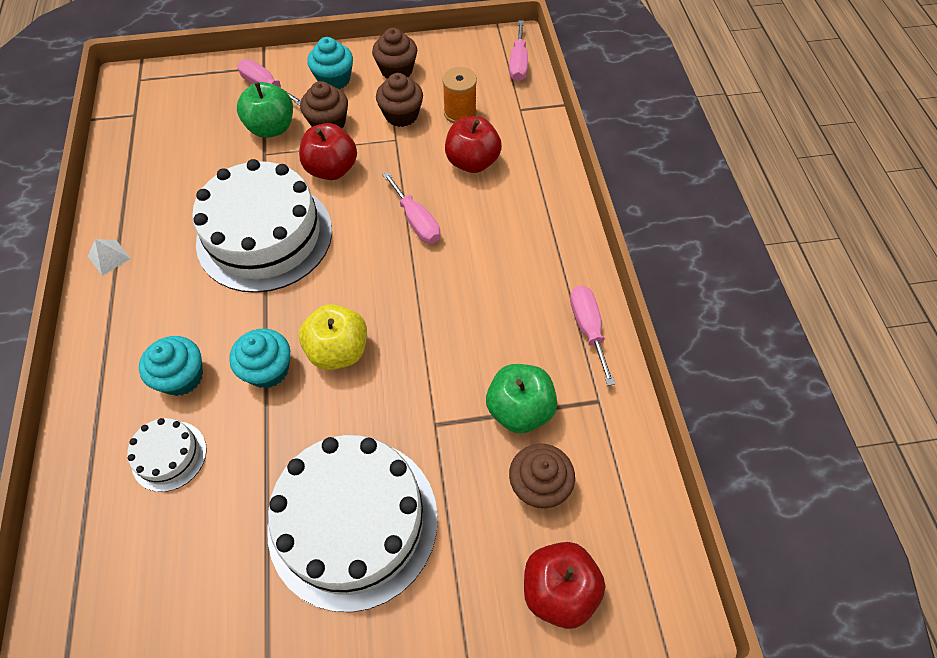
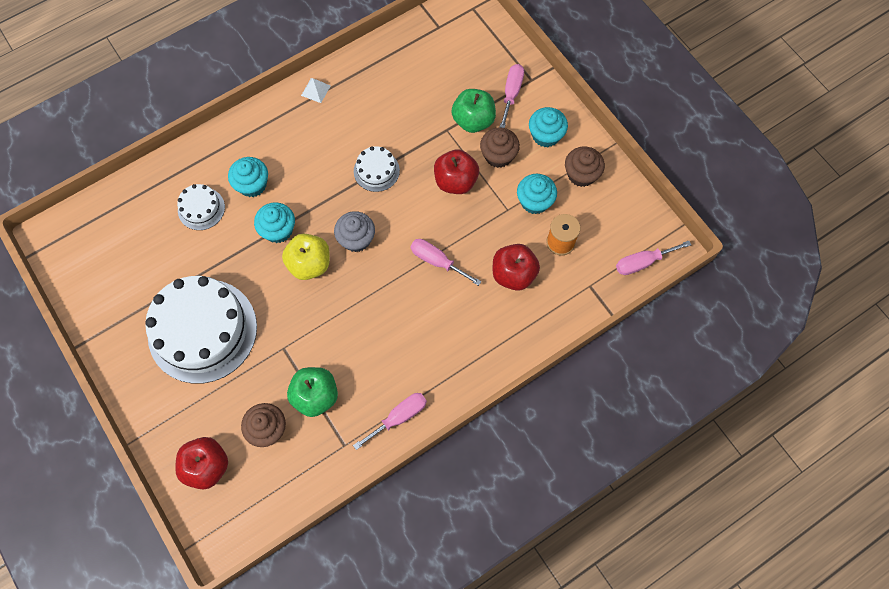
camera: 65 degrees right, 10 degrees up
(264, 236) = (376, 171): white cake -> white cake, size x0.45
(338, 288) = (356, 239): none -> grey cupcake
(401, 115) = (534, 201): brown cupcake -> turquoise cupcake
(416, 221) = (437, 261): pink screwdriver -> pink screwdriver turned 90 degrees clockwise

